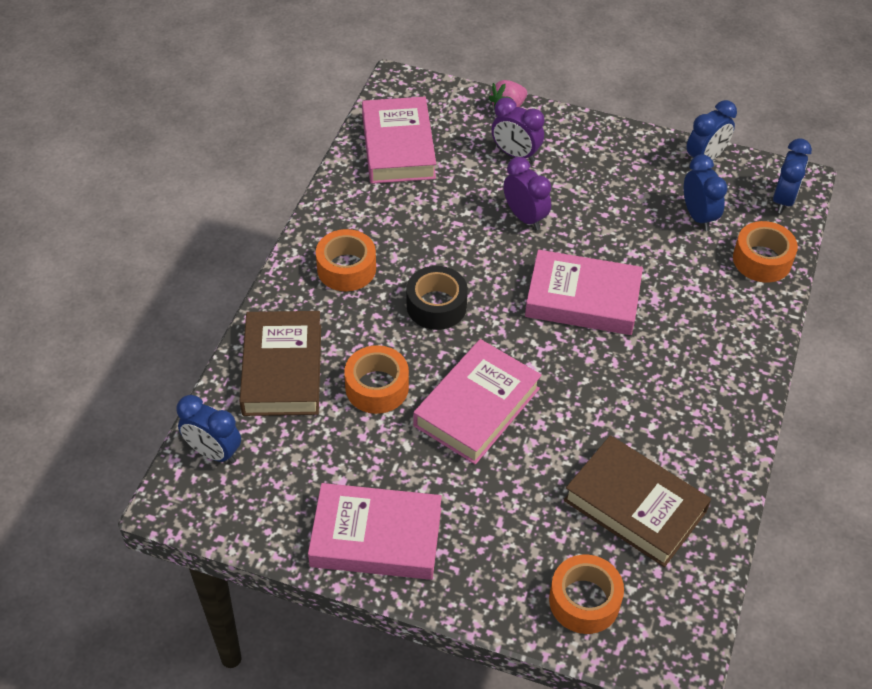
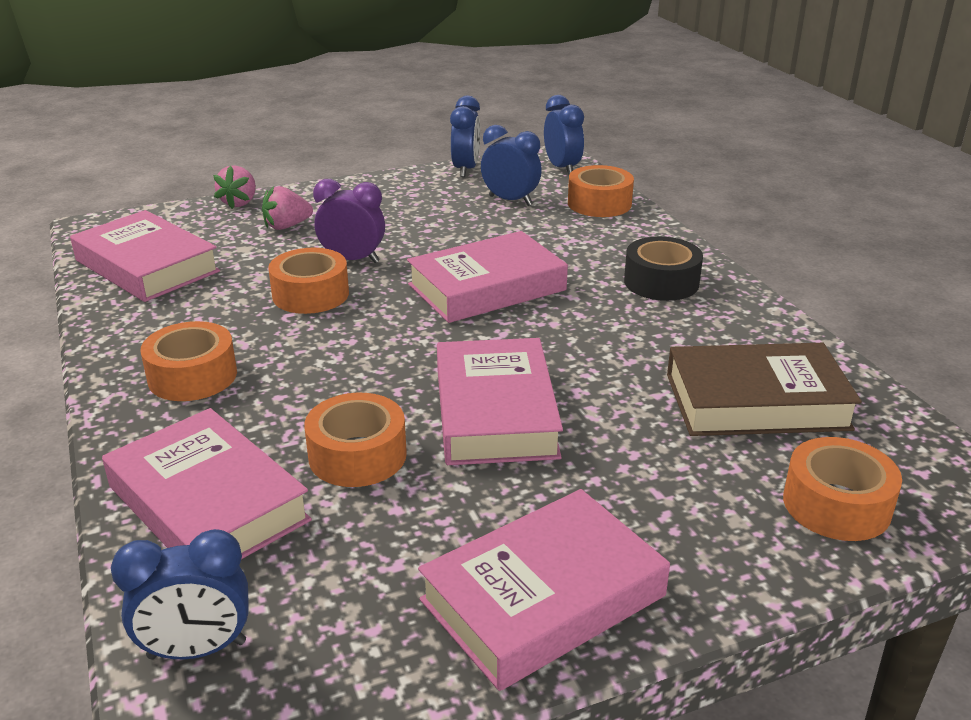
camera: 40 degrees left, 20 degrees down
(282, 369) = (208, 503): brown book -> pink book
(436, 306) = (342, 357): black tape -> black tape (661, 282)
(469, 236) = (310, 294): none -> orange tape
(515, 154) = (287, 226): purple clock -> pink strawberry

